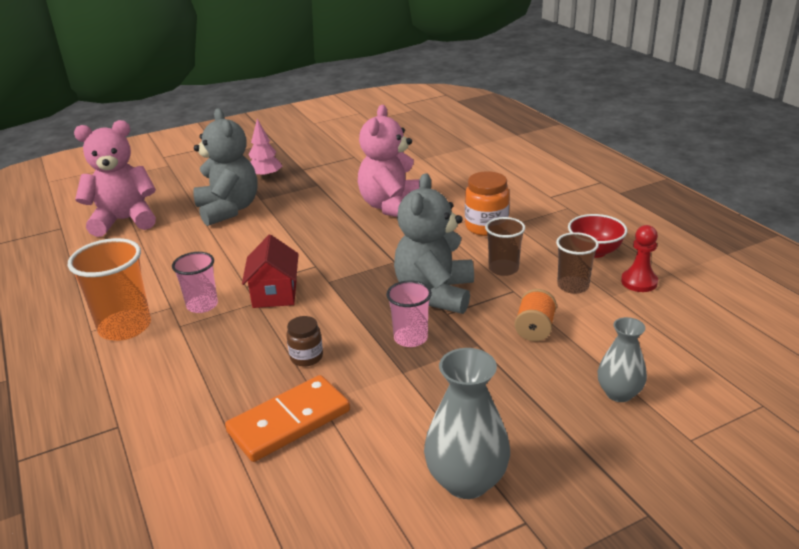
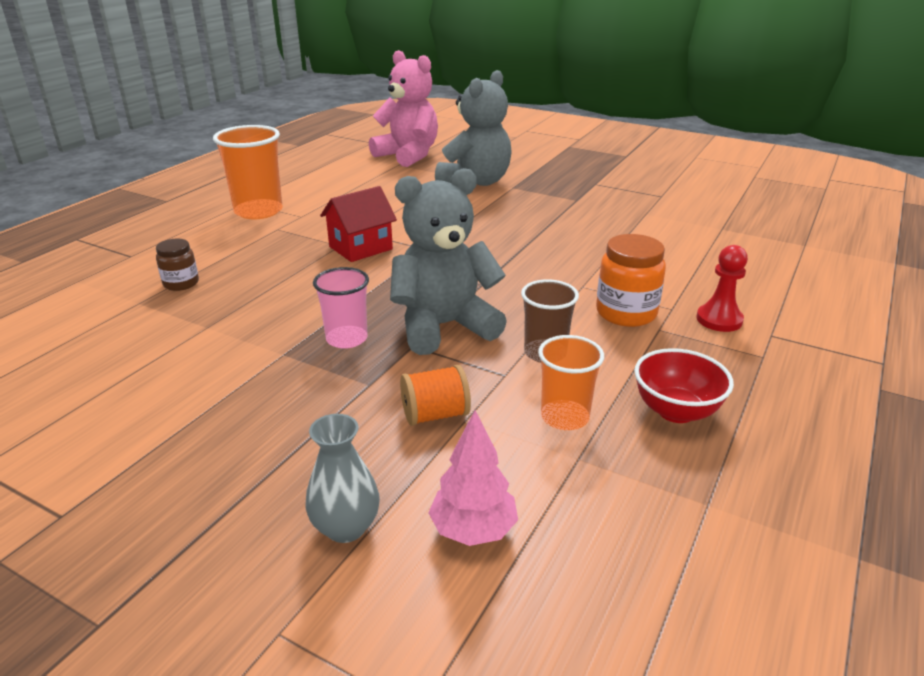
camera: 55 degrees right, 0 degrees up
(202, 305) = (314, 226): pink cup -> none
(266, 177) = (555, 175): pink tree -> pink tree (473, 530)
(289, 421) = (170, 322): orange domino -> none
(306, 357) = (272, 296): brown jar -> brown jar (181, 283)
(392, 207) = (589, 247): pink teddy bear -> none
(466, 481) = (118, 451): grey vase -> none
(573, 286) = (564, 417): brown cup -> orange cup
(639, 282) = (643, 475): red pawn -> red pawn (719, 320)

